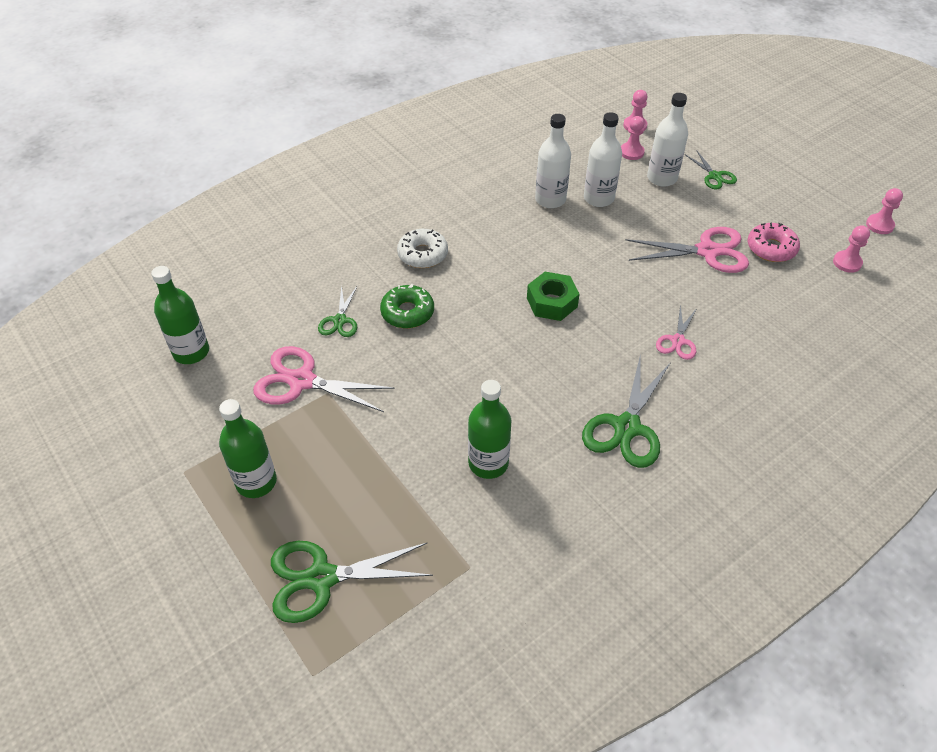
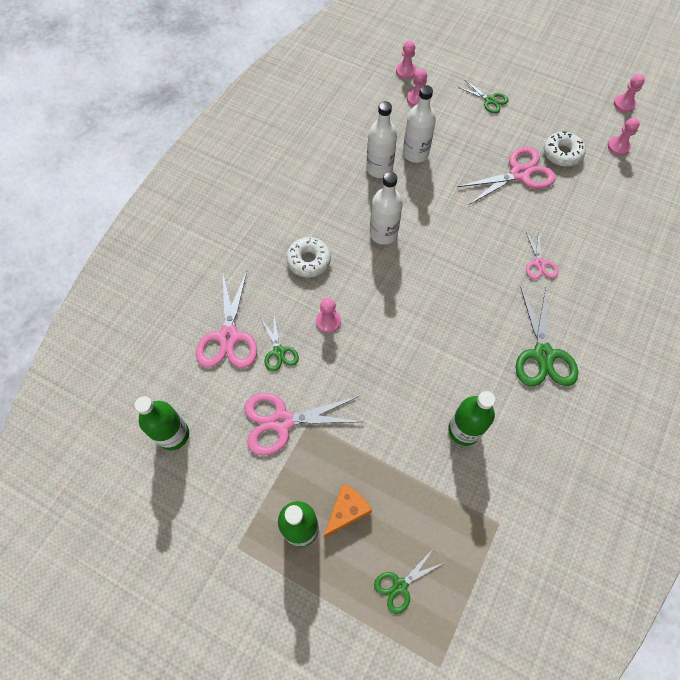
camera: 25 degrees left, 15 degrees up
(299, 291) = (228, 337): none -> pink scissors
(313, 486) = (347, 511): none -> orange cheese
(322, 578) = (400, 585): green scissors -> green scissors, size x0.56
(407, 312) = (328, 321): green donut -> pink pawn
(552, 302) = (432, 266): green nut -> none
(662, 178) = (452, 116): white bottle -> white bottle (383, 234)
(771, 248) = (562, 154): pink donut -> white donut

